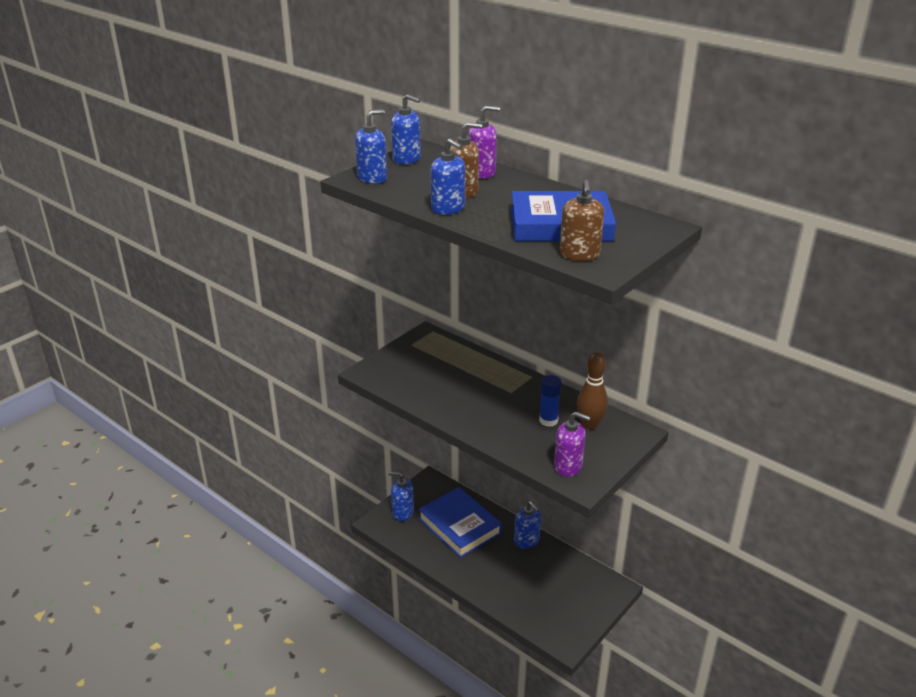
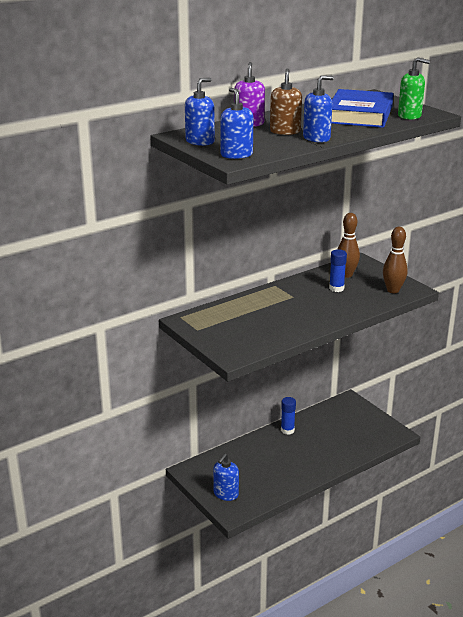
camera: 75 degrees left, 5 degrees down
(459, 526) = (257, 462): blue book -> none
(526, 540) = (287, 430): blue soap dispenser -> blue glue stick
(568, 466) = (393, 290): purple soap dispenser -> brown bowling pin
(579, 254) = (409, 116): brown soap dispenser -> green soap dispenser

